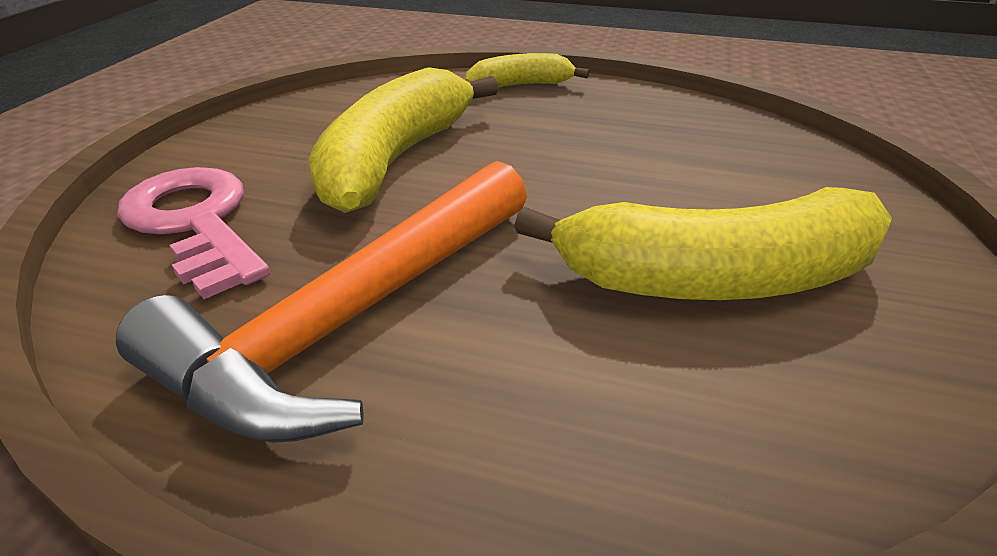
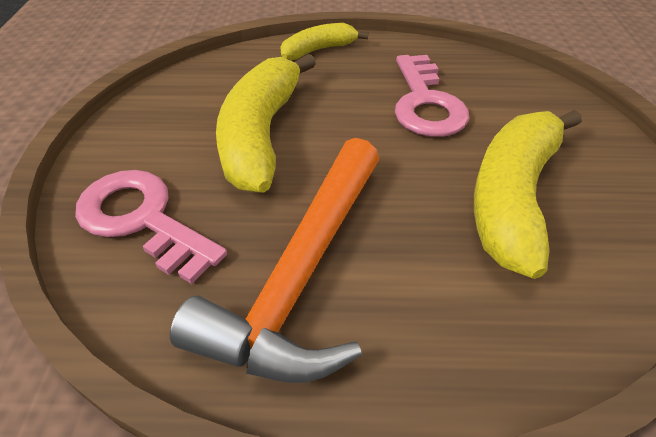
camera: 15 degrees left, 10 degrees up
(636, 154) = (426, 103): none -> pink key
(716, 278) = (512, 197): yellow banana -> yellow banana turned 135 degrees clockwise

